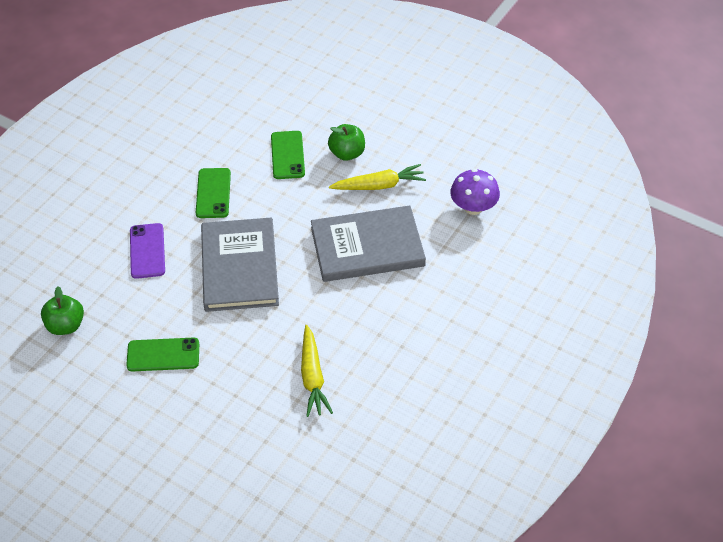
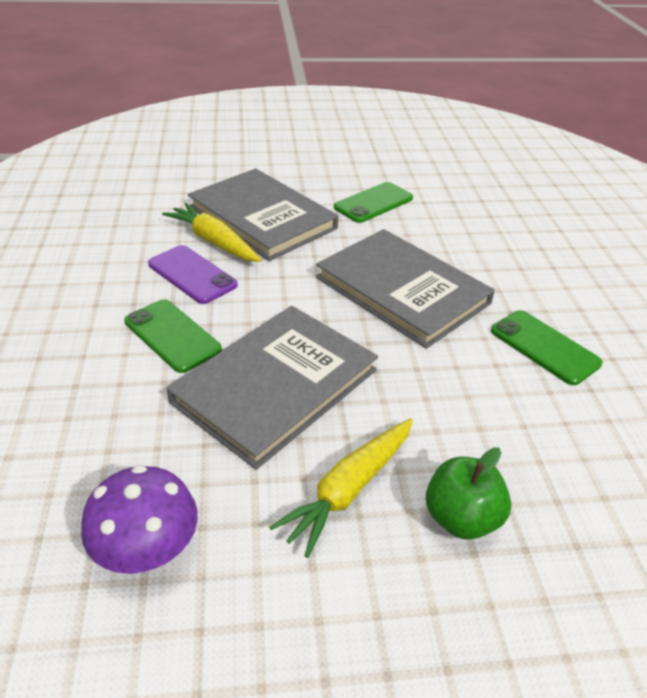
camera: 140 degrees right, 10 degrees down
(65, 325) = (480, 188): green apple -> none
(147, 251) = (511, 261): purple phone -> purple phone (192, 275)
(258, 384) = (262, 218): none -> grey book
(287, 155) = (538, 455): green phone -> green phone (172, 335)

